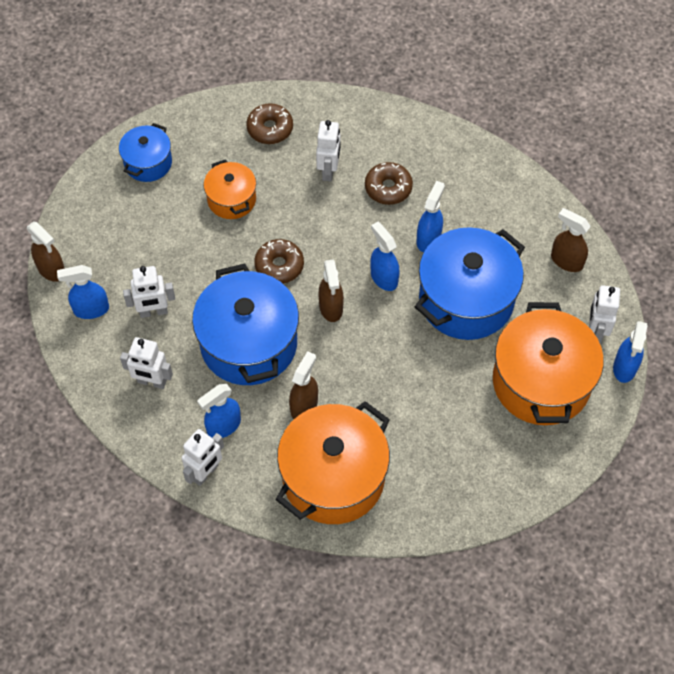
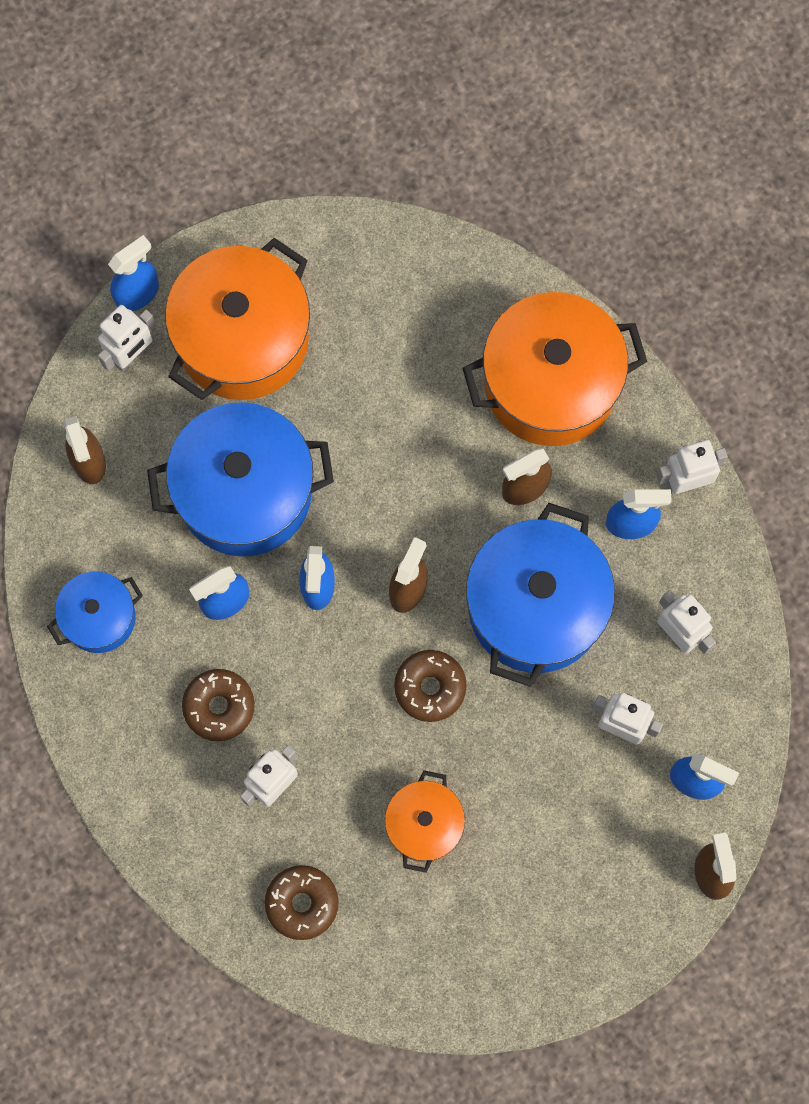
camera: 145 degrees left, 15 degrees up
(148, 163) = (494, 958): blue pot -> blue pot (99, 618)

